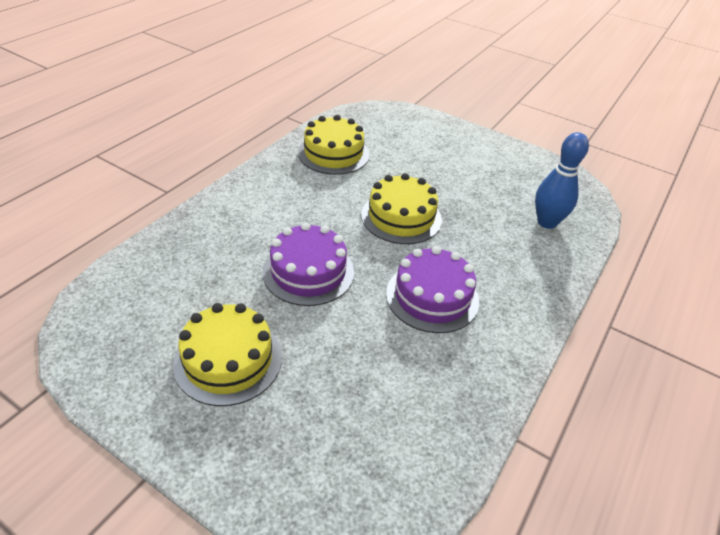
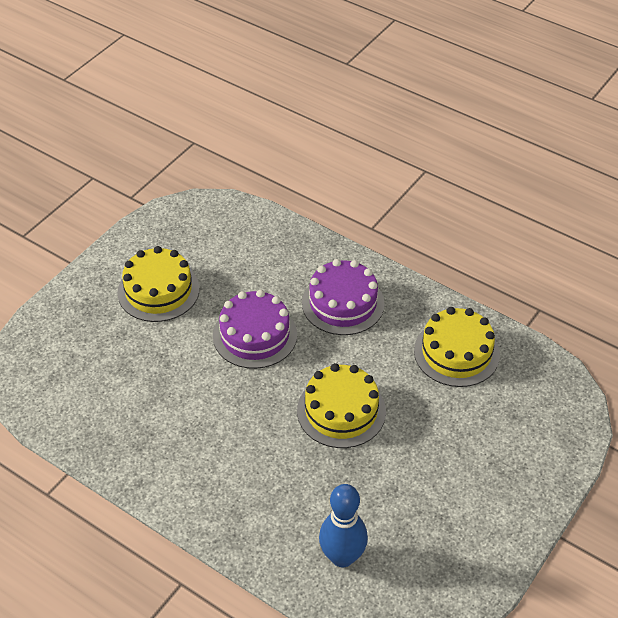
camera: 95 degrees right, 5 degrees up
(432, 297) = (221, 427): purple cake -> purple cake (343, 303)

